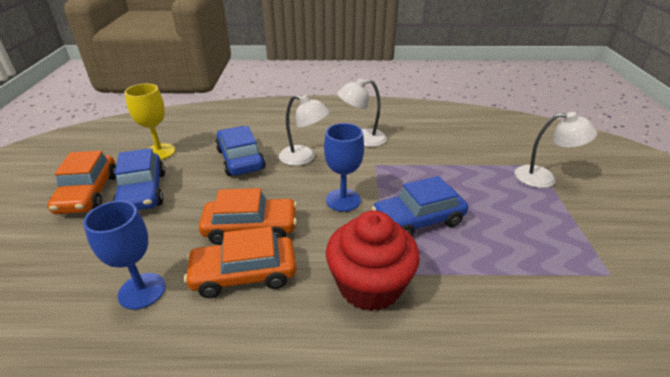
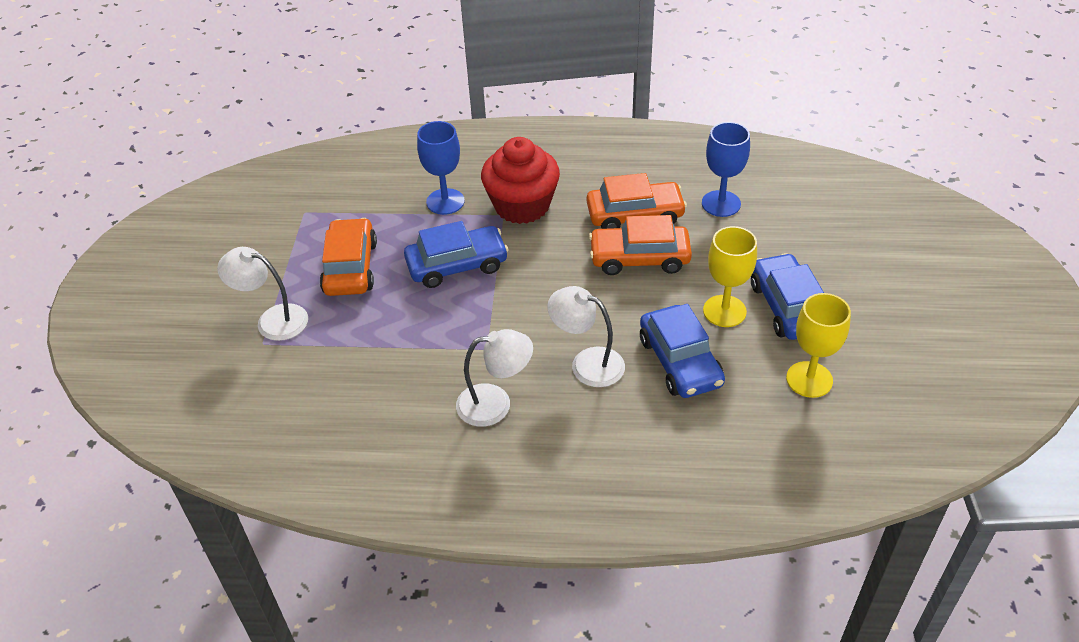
camera: 175 degrees left, 10 degrees up
(88, 193) = (854, 305): orange car -> orange car (350, 267)
(194, 188) = (724, 311): none -> yellow goblet
(343, 200) = (537, 291): blue goblet -> blue goblet (445, 202)

